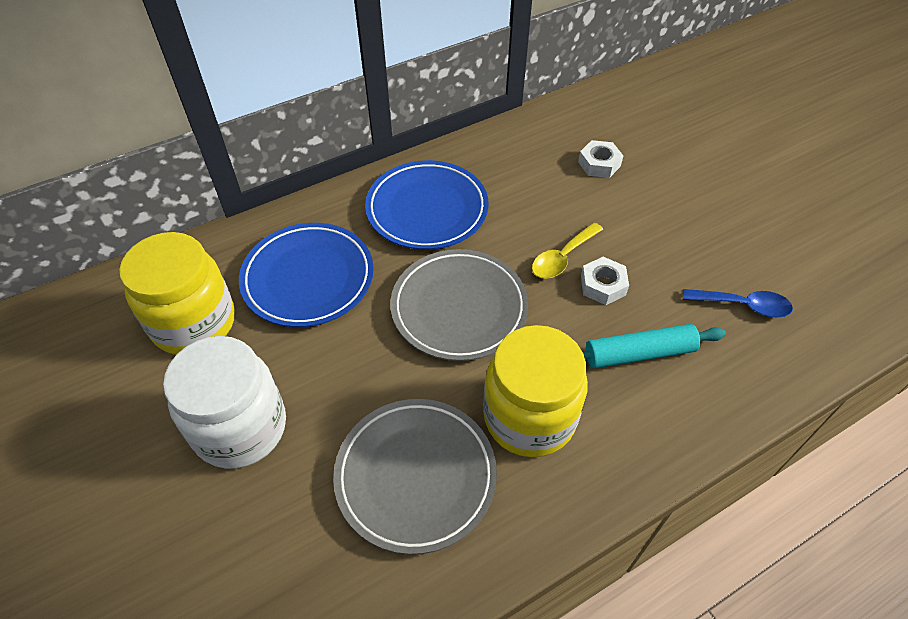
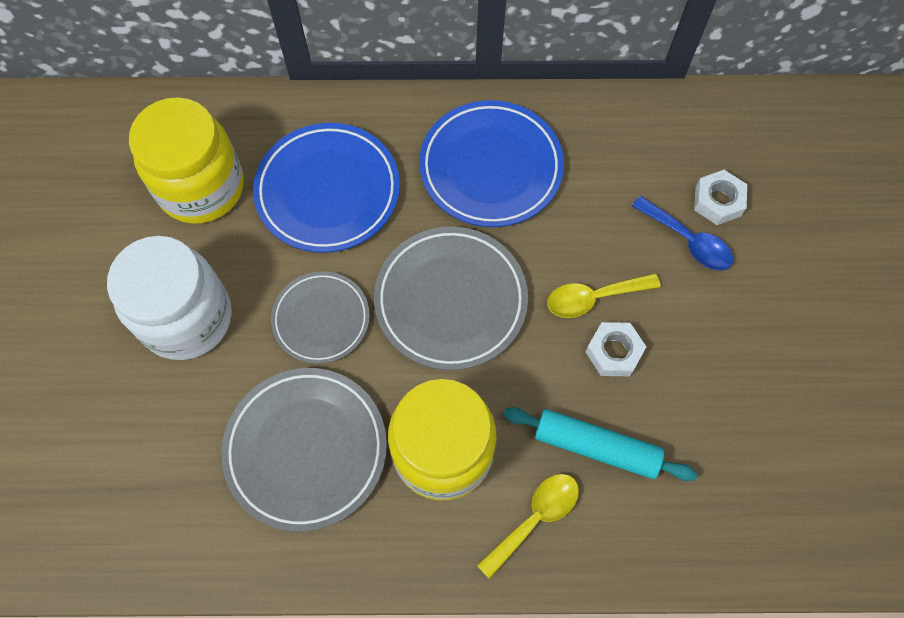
camera: 30 degrees right, 15 degrees up
(363, 371) = (321, 319): none -> grey plate
(634, 427) = (535, 518): none -> yellow spoon
(742, 305) = (747, 455): blue spoon -> blue spoon (687, 240)

